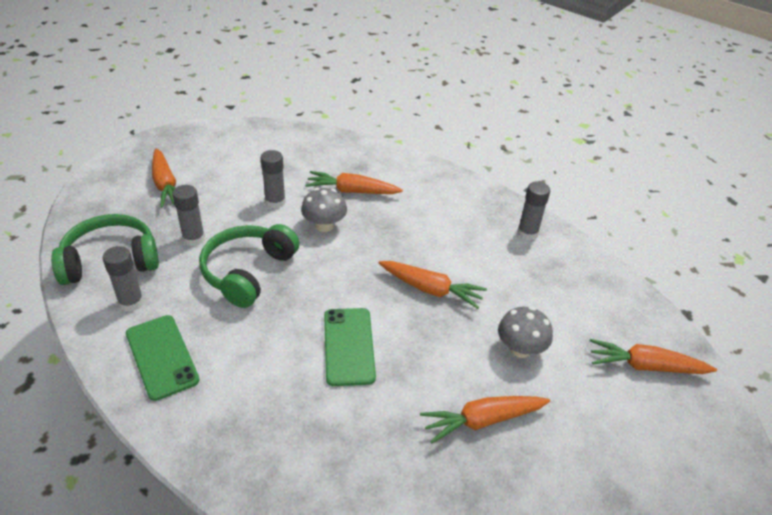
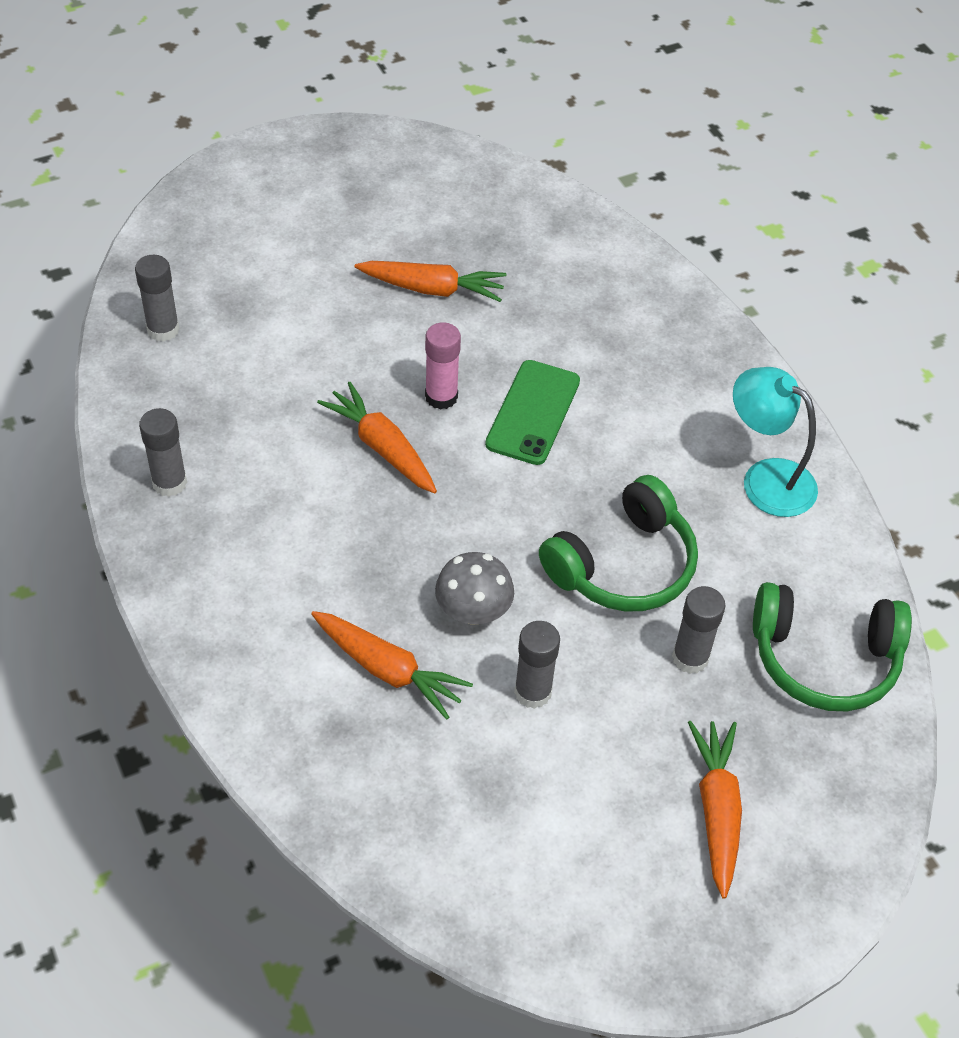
camera: 155 degrees left, 10 degrees up
(131, 302) = (798, 571): grey glue stick -> grey glue stick (163, 330)
(161, 357) = (766, 479): green phone -> turquoise lamp
(417, 334) = (441, 397): none -> pink glue stick
(520, 349) = (330, 338): grey mushroom -> none
(645, 366) = (205, 272): orange carrot -> none

